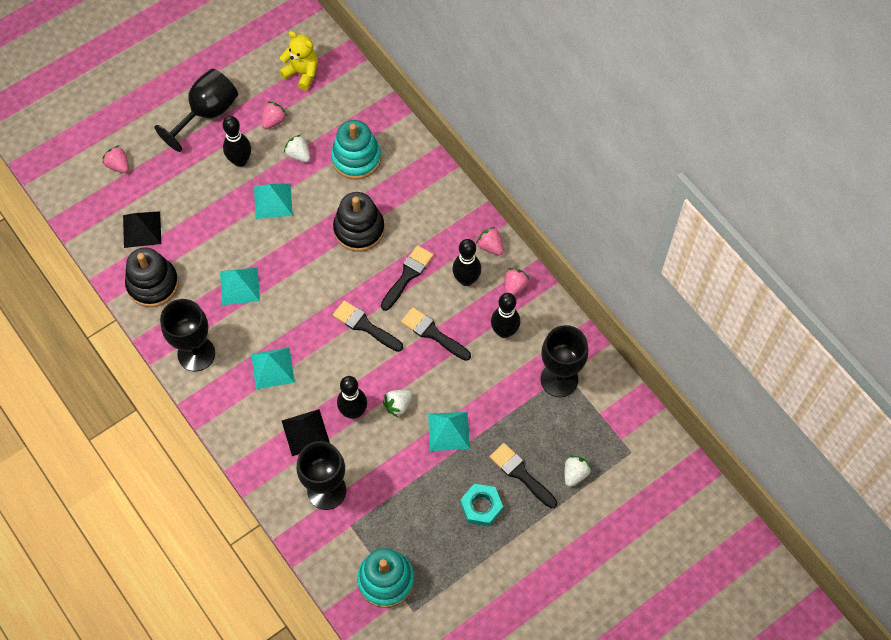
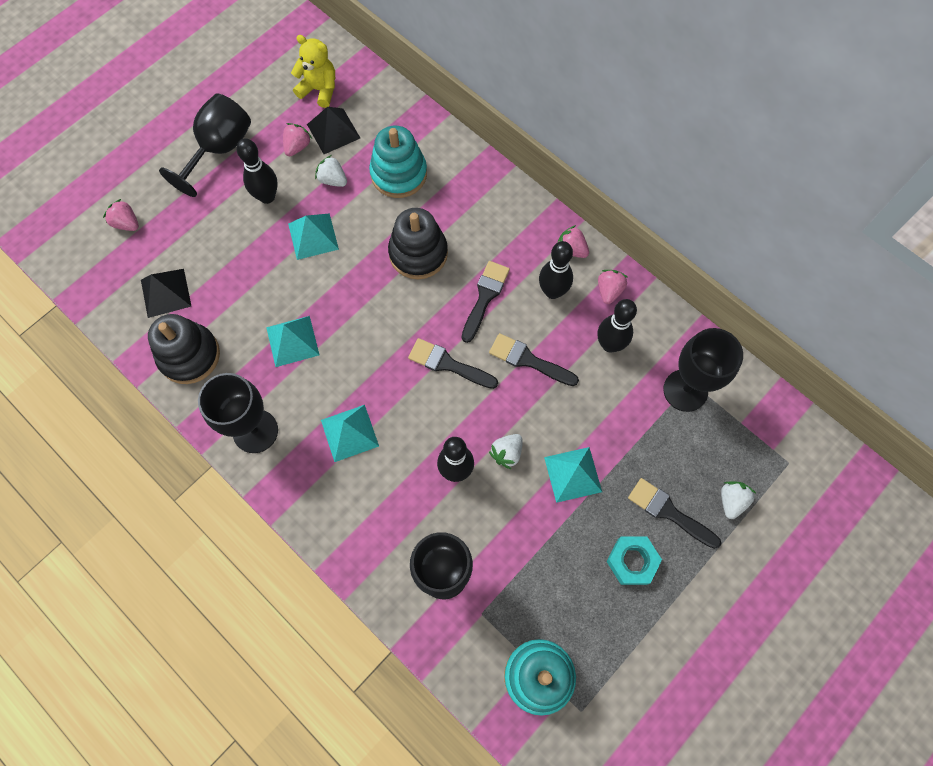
camera: 10 degrees left, 5 degrees up
(305, 432) = (404, 505): black pyramid -> black pyramid (333, 131)

